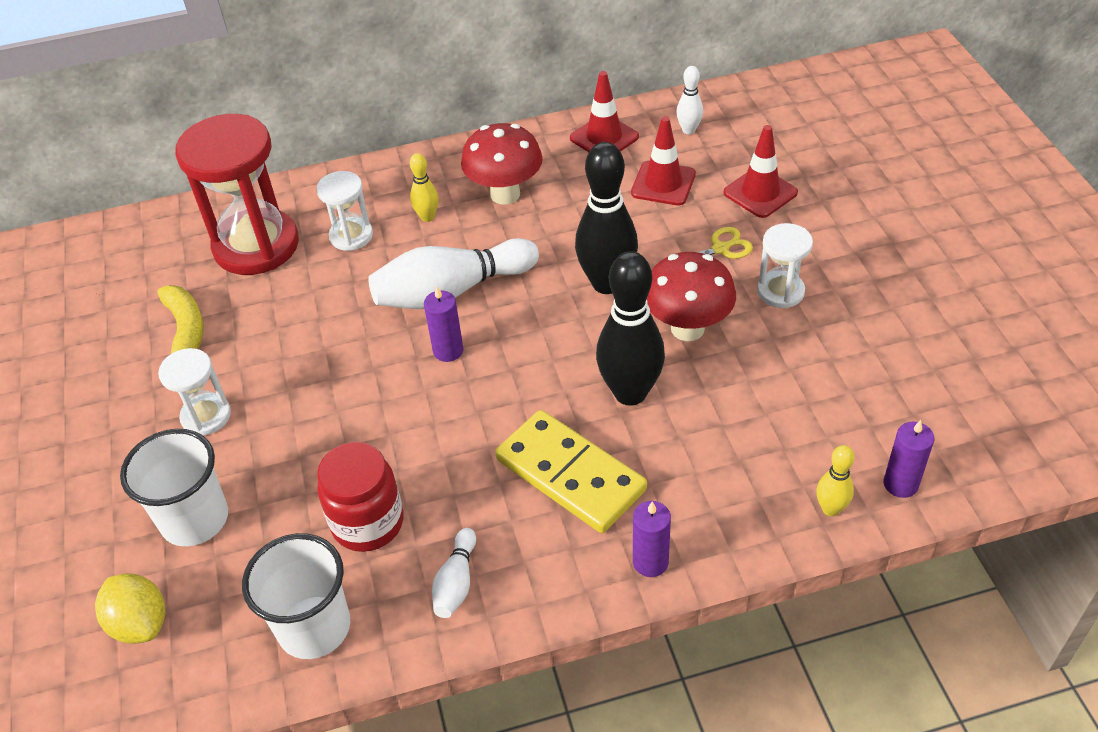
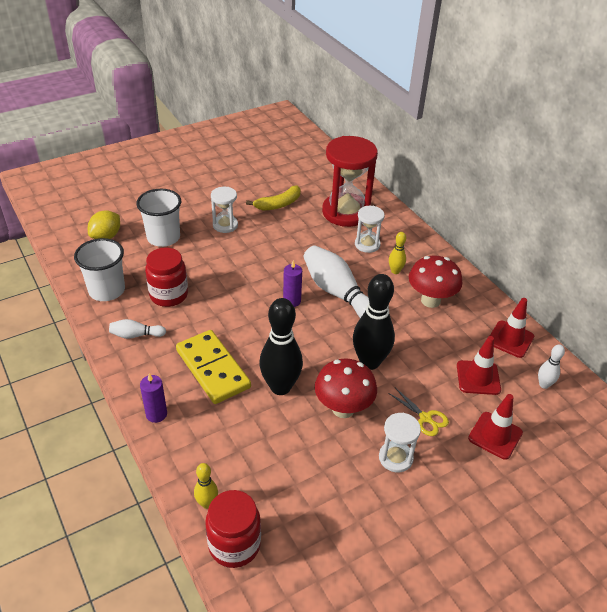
camera: 70 degrees right, 5 degrees down
(570, 475) = (212, 369): yellow domino -> yellow domino turned 60 degrees counterclockwise
(900, 484) = (234, 545): purple candle -> red jar

